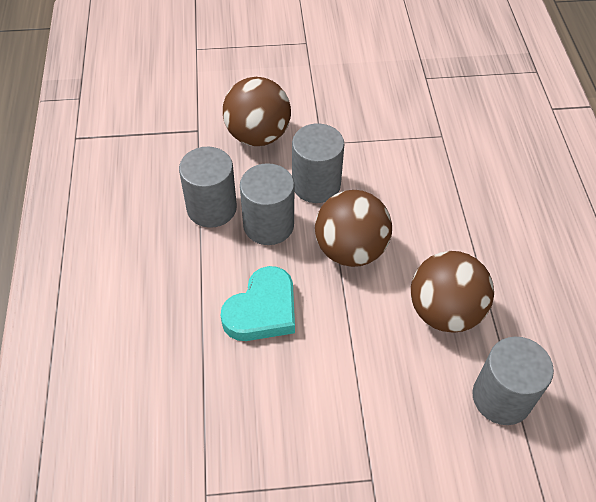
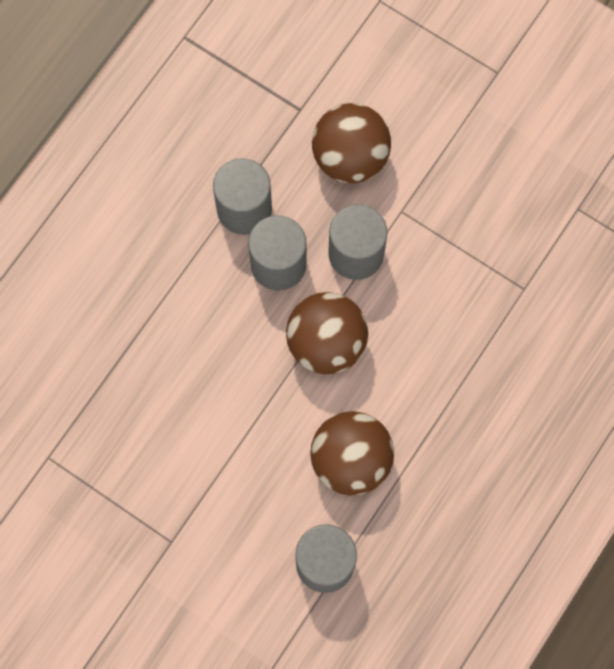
camera: 40 degrees right, 20 degrees up
(262, 310) = (206, 342): turquoise heart -> none

